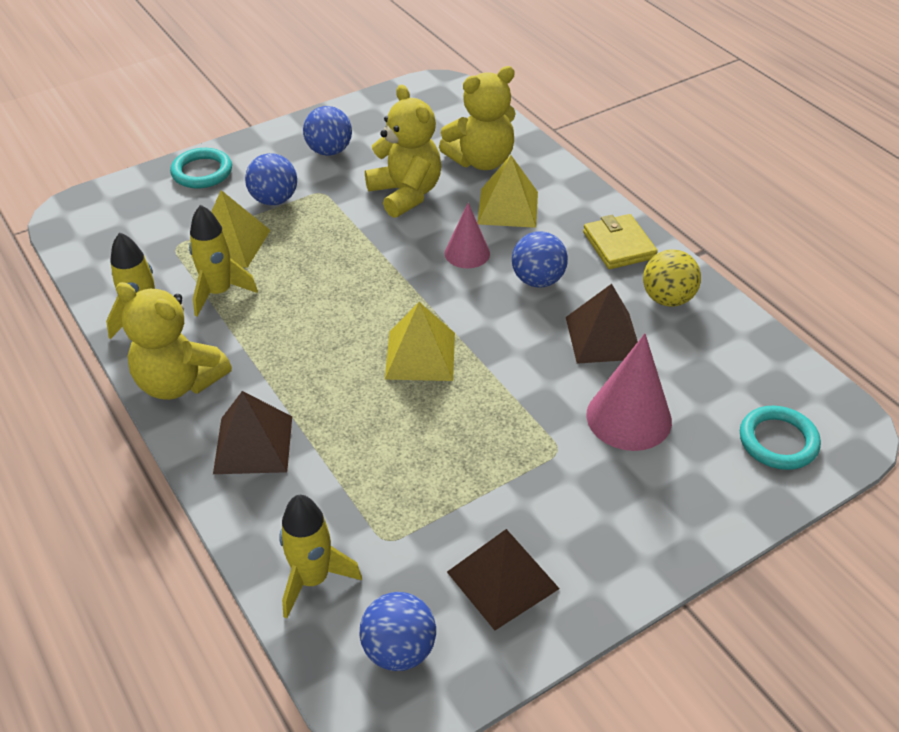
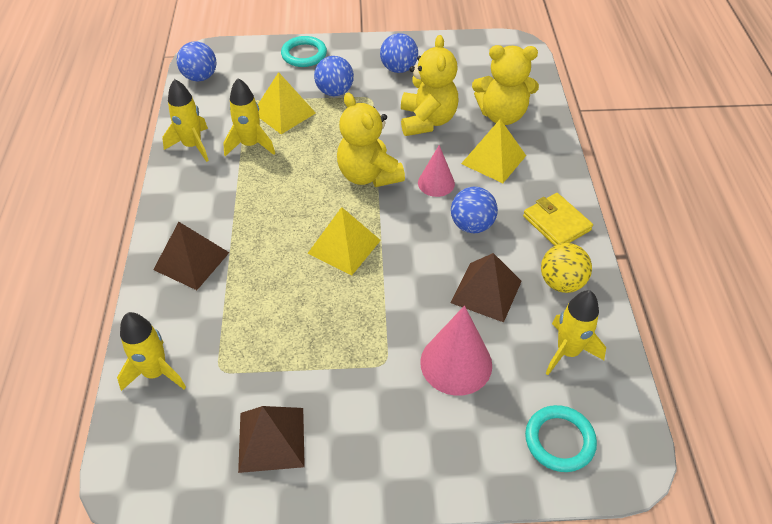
camera: 30 degrees right, 5 degrees up
(179, 382) = (180, 197): yellow teddy bear -> yellow teddy bear (368, 175)
(399, 650) = (169, 451): blue ball -> blue ball (200, 77)
(619, 245) = (556, 223): yellow wallet -> yellow wallet turned 45 degrees counterclockwise
(723, 359) = (567, 351): none -> yellow rocket

